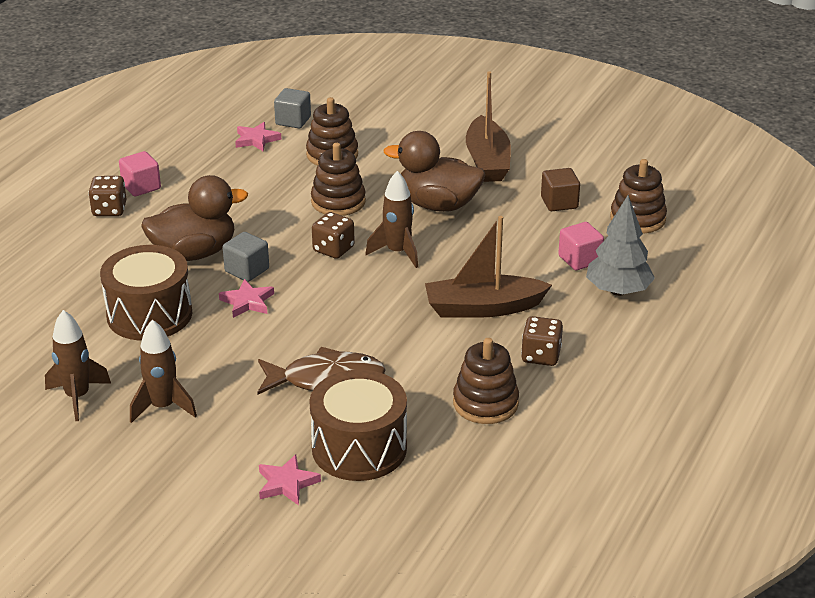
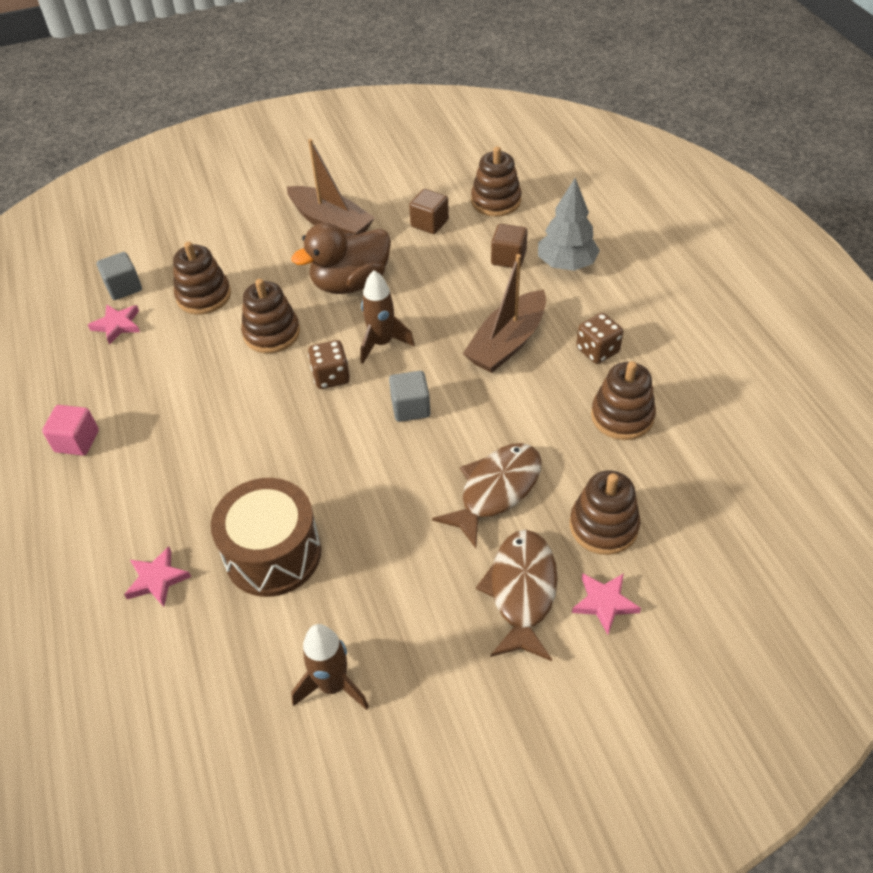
camera: 45 degrees left, 15 degrees up
(109, 210) = (80, 485): brown dice -> none
(163, 407) = (416, 627): brown rocket -> none
(194, 253) = (223, 466): brown duck -> none
(247, 270) = (291, 447): grey cube -> grey cube (410, 408)
(247, 302) = (335, 475): pink star -> pink star (157, 579)
(249, 438) = (522, 591): none -> brown fish
(359, 448) = (603, 526): brown drum -> brown stacking toy
(579, 259) = (508, 258): pink cube -> brown cube

